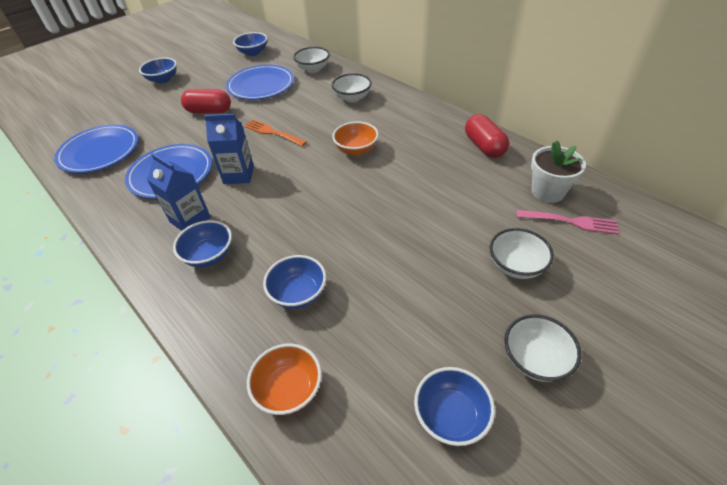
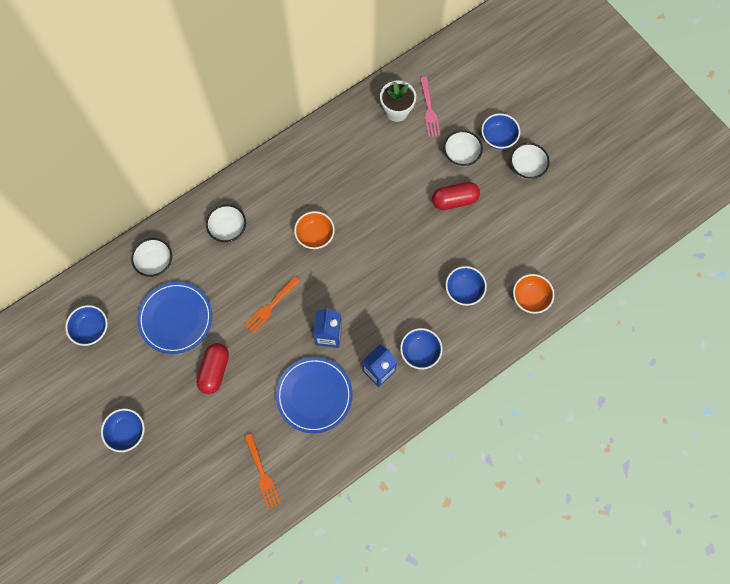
camera: 85 degrees left, 25 degrees up
(100, 152) = (262, 473): blue plate -> orange fork
(451, 416) = (553, 217): blue bowl -> blue bowl (498, 138)
(484, 146) = (334, 136): red capsule -> red capsule (454, 200)
(570, 222) = (429, 109): pink fork -> pink fork turned 150 degrees clockwise

